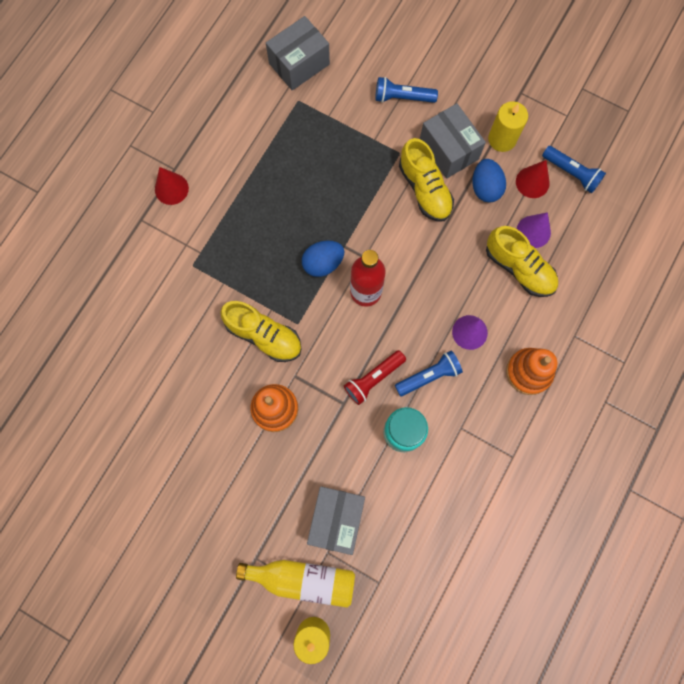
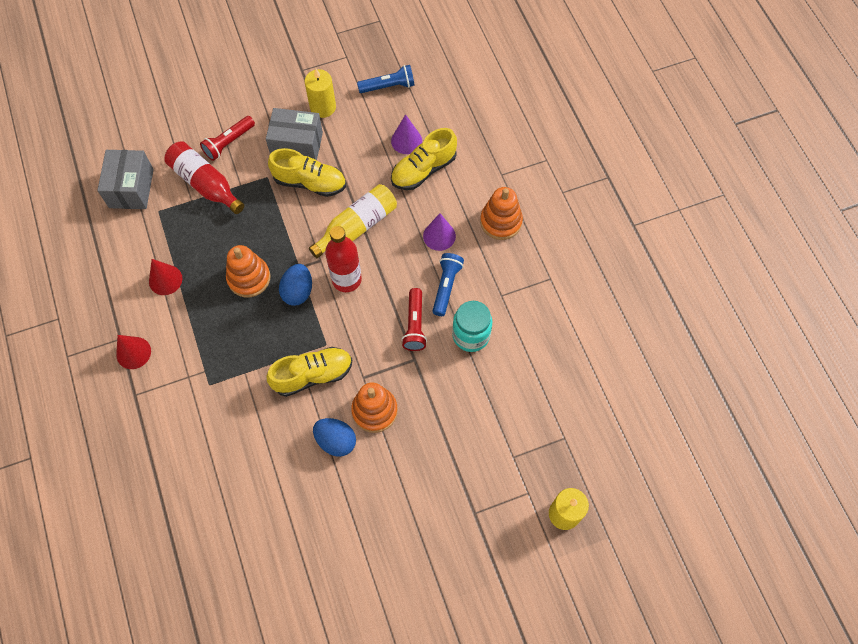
camera: 50 degrees left, 10 degrees down
(302, 217) = (249, 278): none -> orange stacking toy
(303, 579) = (518, 490): yellow bottle -> yellow bottle (357, 227)
(336, 519) = (494, 431): grey box -> none
(351, 113) = (205, 184): none -> red bottle
(402, 97) = (229, 143): blue flashlight -> red flashlight
(485, 188) = (347, 144): blue egg -> blue egg (336, 441)
(519, 268) = (423, 170): yellow shoe -> yellow shoe turned 150 degrees clockwise
(532, 182) = (371, 114): red cone -> red cone (165, 280)

